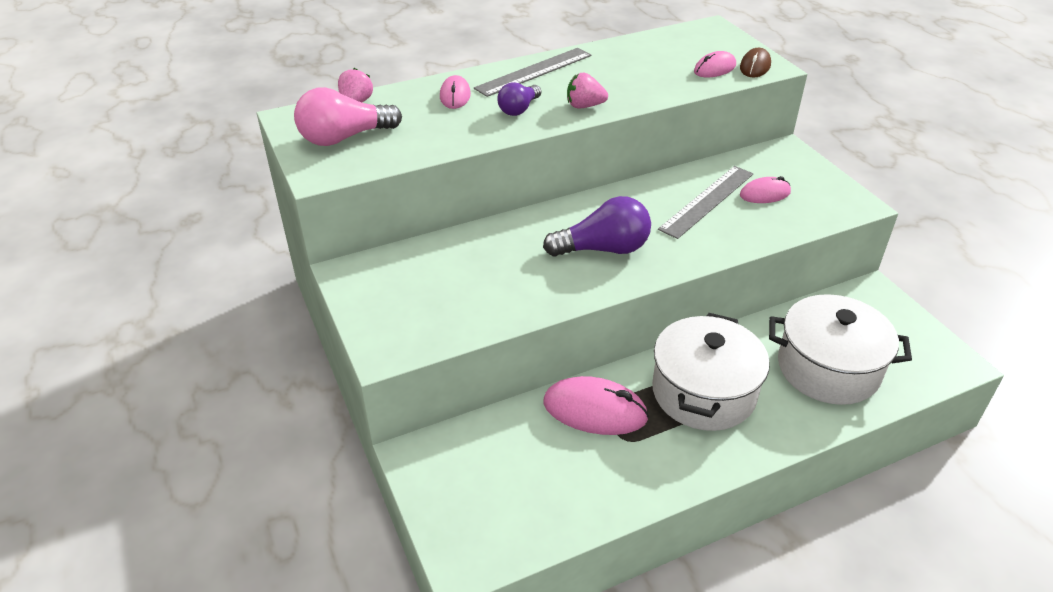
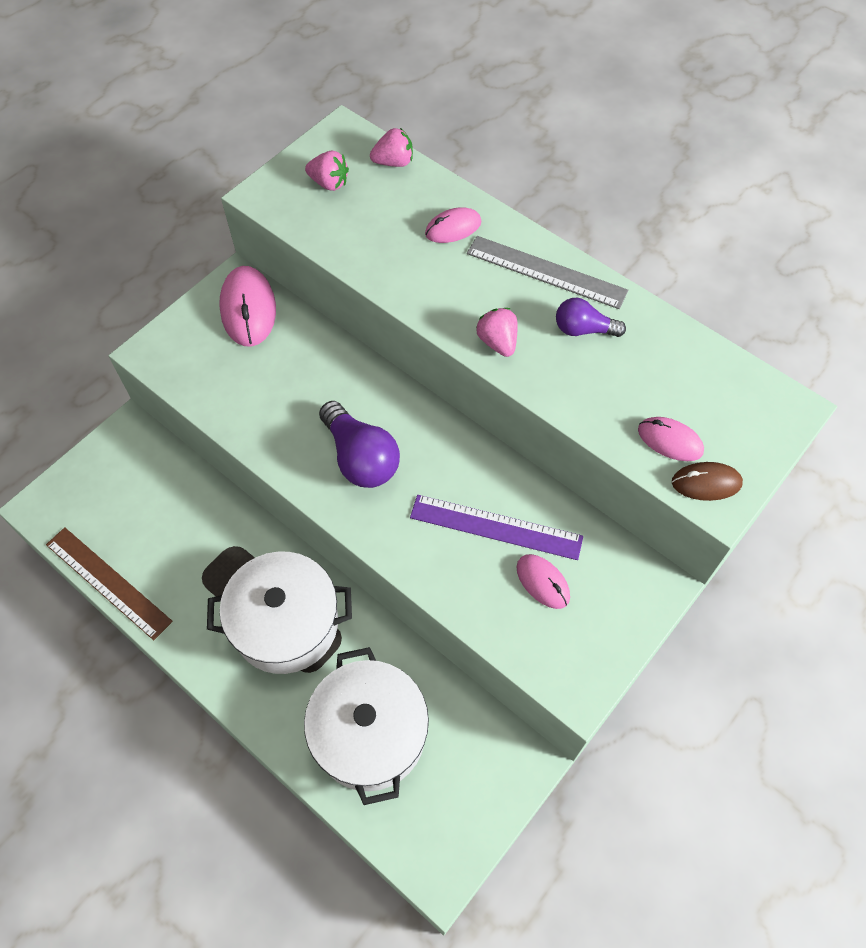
camera: 65 degrees right, 20 degrees up
(344, 137) = (329, 183): pink light bulb -> pink strawberry
(519, 109) = (457, 289): purple light bulb -> purple light bulb (583, 329)
(595, 410) = (226, 540): pink mouse -> pink mouse (248, 309)
(596, 519) = (108, 582): none -> brown ruler
(707, 201) = (496, 527): grey ruler -> purple ruler

